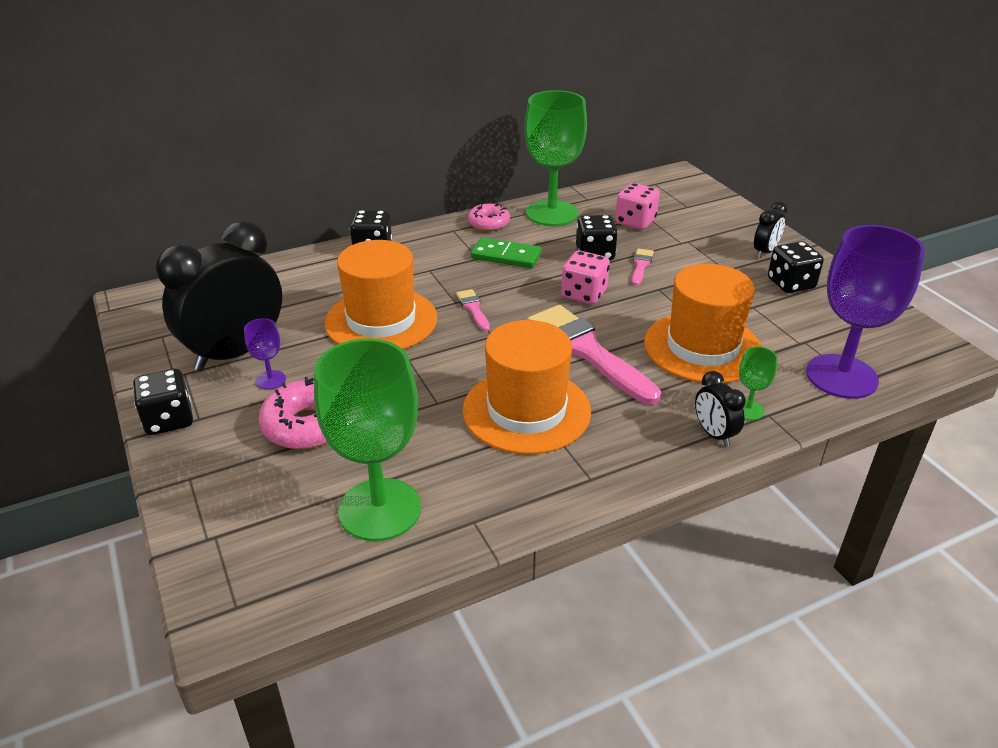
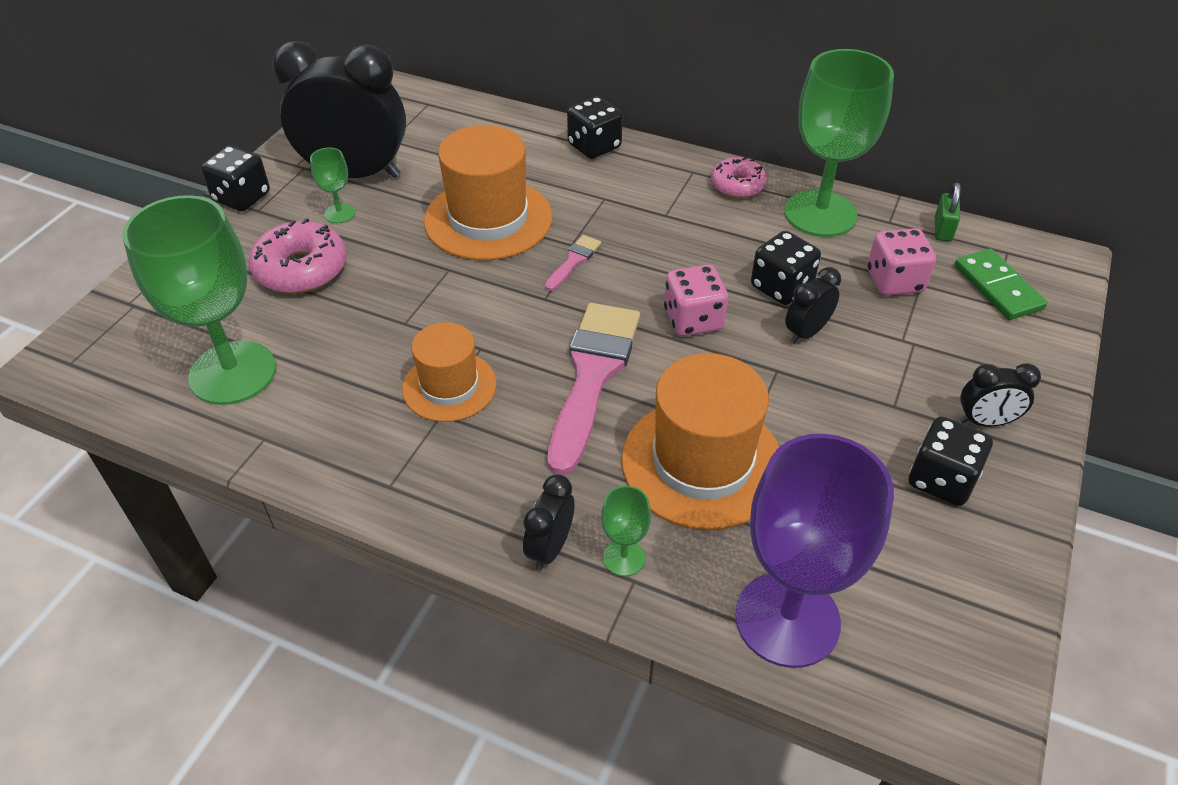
camera: 50 degrees right, 10 degrees up
(270, 380) = (339, 213): purple goblet -> green goblet
(506, 256) = (692, 230): green domino -> green domino (997, 287)
(526, 411) = (449, 386): orange hat -> orange hat, size x0.62
(614, 189) = (942, 229): none -> green padlock
(641, 265) = (806, 332): pink brush -> black clock

